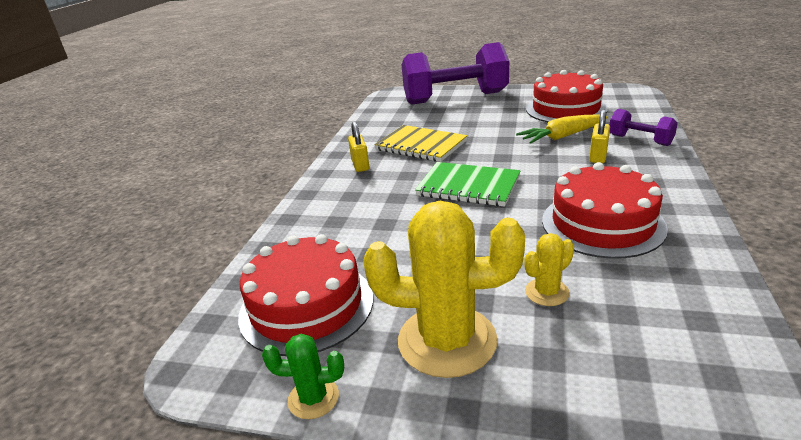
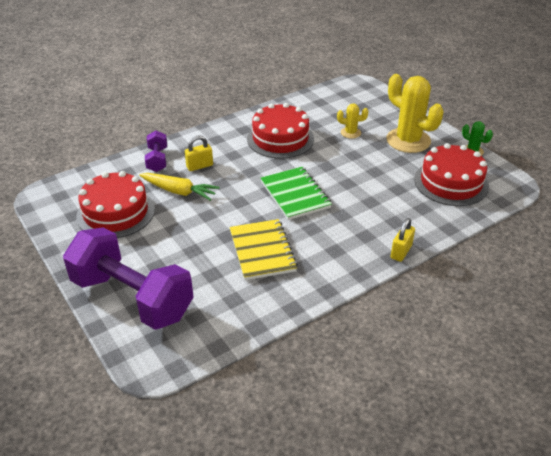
camera: 140 degrees left, 10 degrees up
(360, 165) = (327, 262): yellow padlock -> yellow padlock (401, 252)

